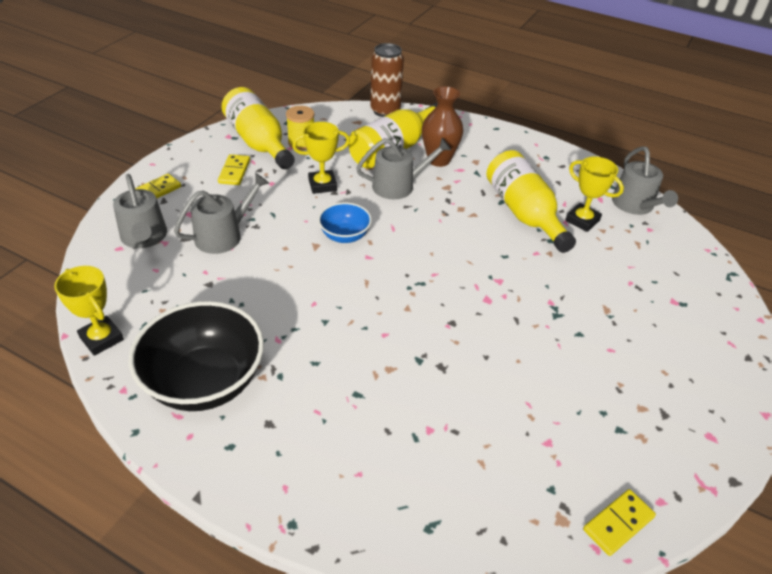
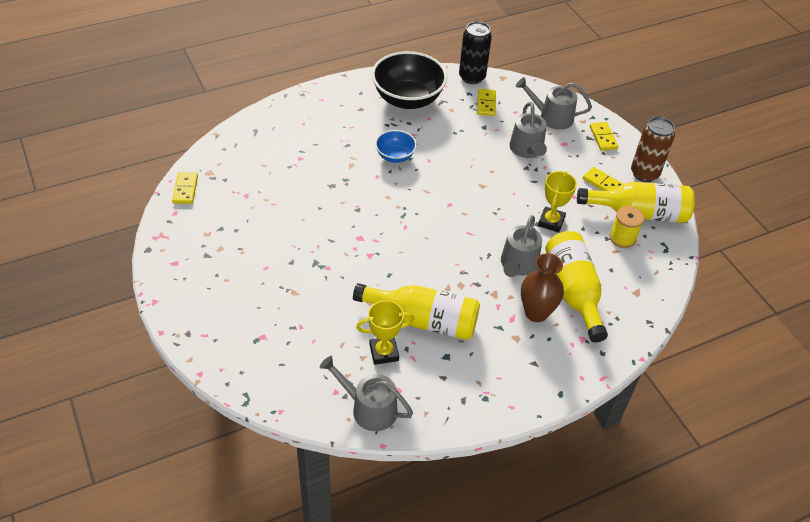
camera: 125 degrees right, 5 degrees up
(101, 338) = (472, 77): yellow trophy -> black can
(157, 300) = (486, 104): none -> yellow domino
(345, 236) = (481, 204): blue bowl -> blue bowl (395, 156)
(385, 111) = (645, 323): brown can -> brown can (644, 174)

